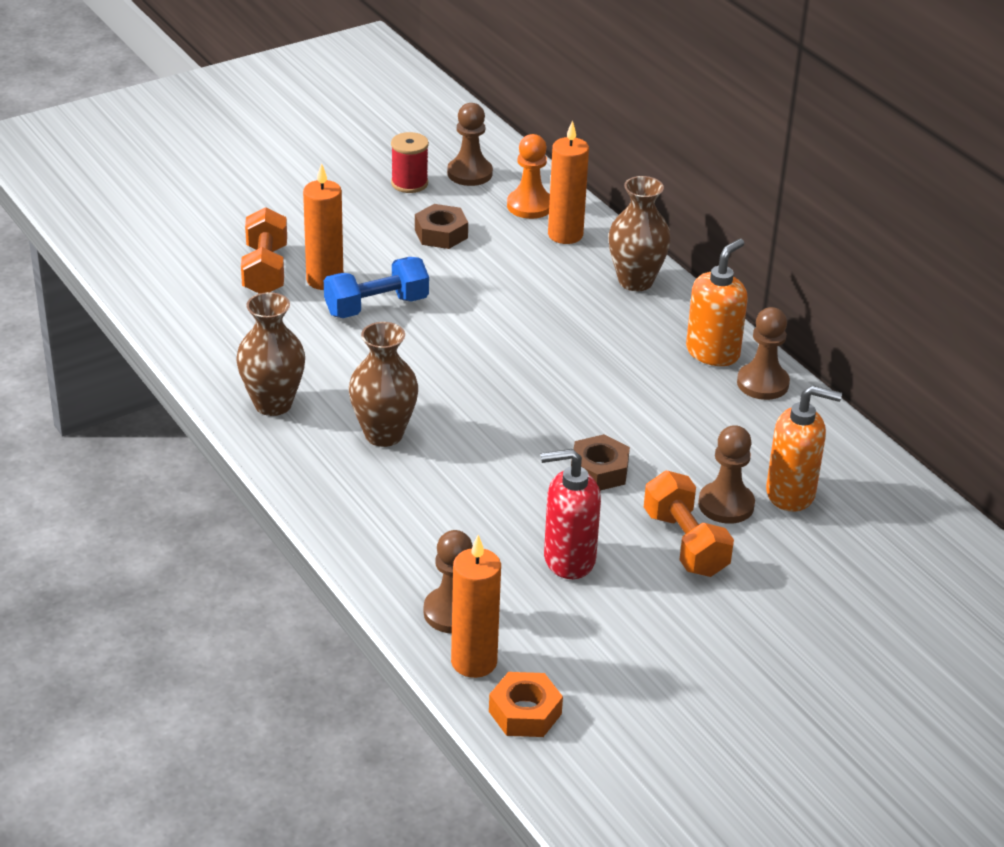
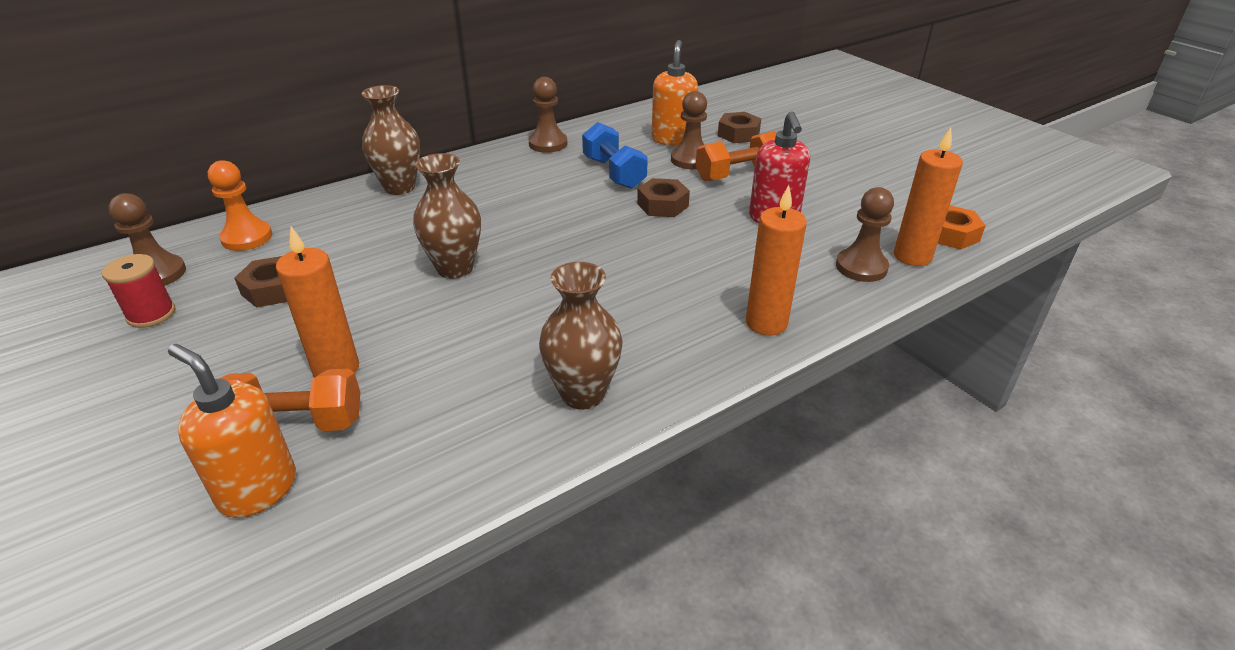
camera: 90 degrees left, 0 degrees up
(376, 306) = (402, 327): blue dumbbell -> blue dumbbell (614, 173)
(383, 434) = (629, 313): brown vase -> brown vase (455, 268)
(565, 235) = (310, 219): orange candle -> orange candle (766, 323)
(713, 352) = (507, 159): orange soap dispenser -> orange soap dispenser (257, 489)
(819, 560) = (738, 134): none -> brown nut

